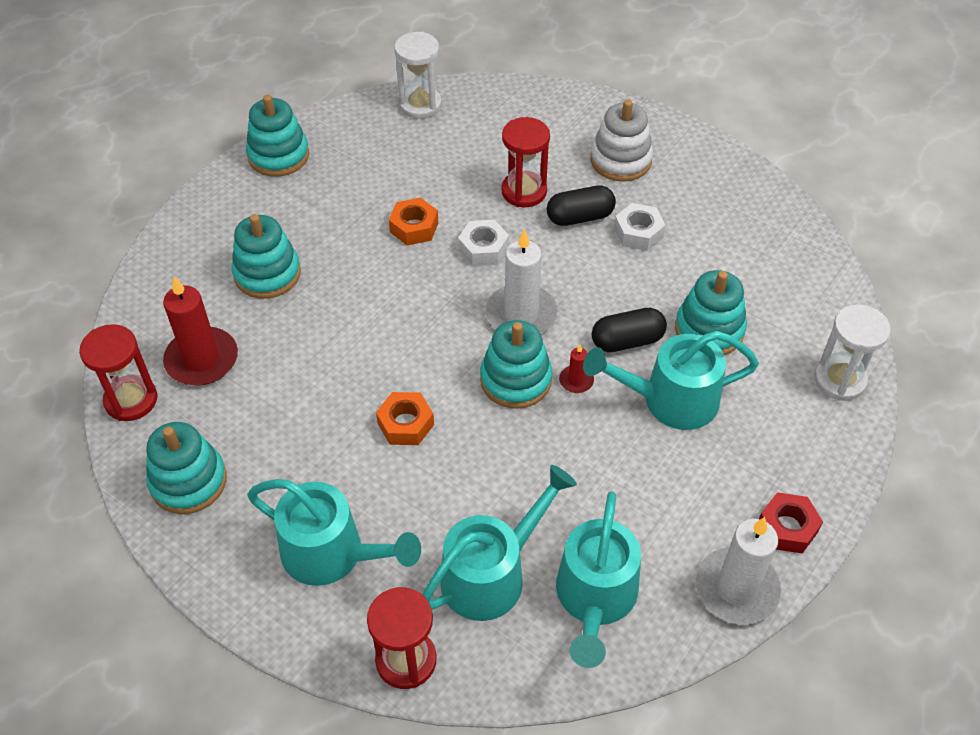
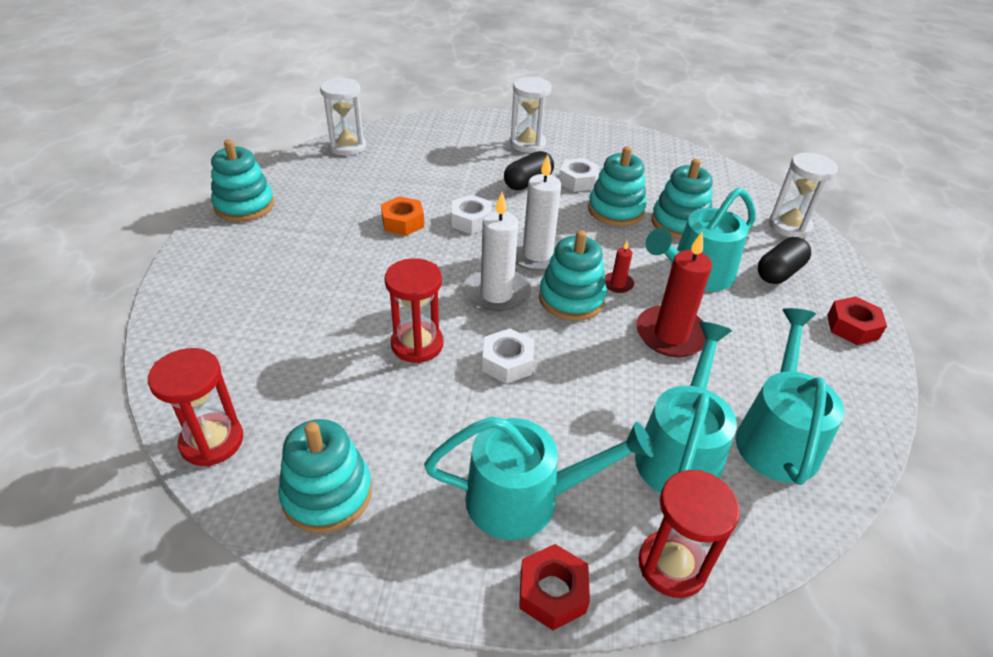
camera: 30 degrees left, 10 degrees down
(202, 360) = (270, 379): red candle -> red candle (671, 335)
(267, 274) = (292, 290): turquoise stacking toy -> turquoise stacking toy (615, 210)
(300, 634) = (552, 592): none -> red nut
(405, 424) = (507, 362): orange nut -> white nut
(524, 191) = (473, 178): red hourglass -> red hourglass (417, 344)
(595, 599) = (776, 435): turquoise watering can -> turquoise watering can turned 150 degrees counterclockwise
(620, 160) = (527, 144): white stacking toy -> white hourglass
(627, 341) = (630, 247): black capsule -> black capsule (779, 272)
(736, 588) = (863, 382): white candle -> white candle (496, 294)

